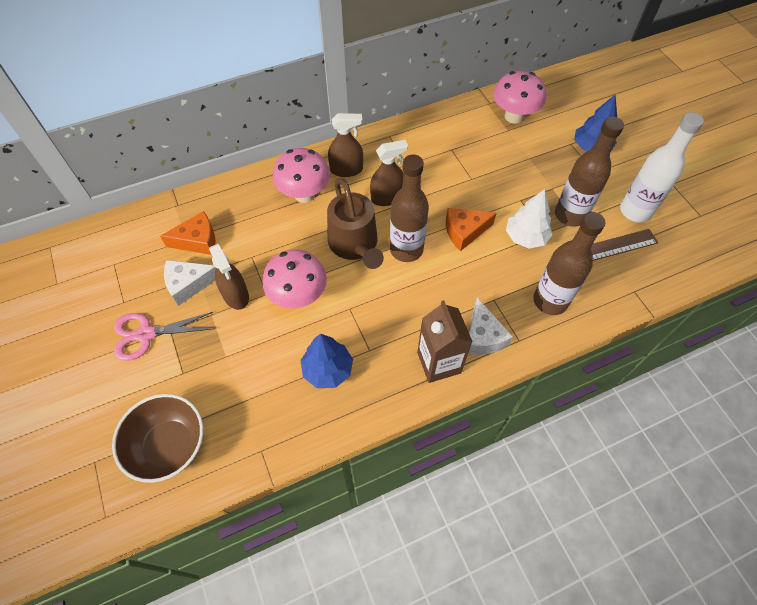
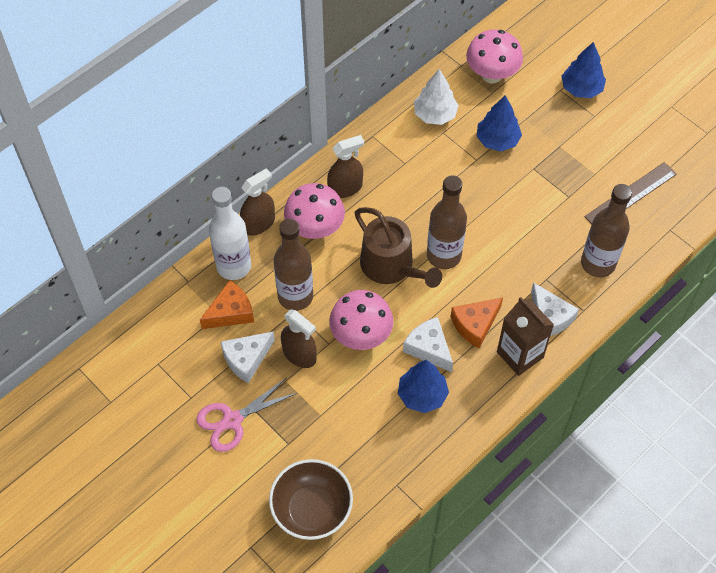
camera: 20 degrees left, 0 degrees up
(354, 328) = (429, 348): none -> white cheese
(387, 197) = (401, 206): brown spray bottle -> brown spray bottle (258, 223)
(464, 231) = (492, 219): orange cheese -> orange cheese (475, 325)
(497, 168) = (497, 140): none -> blue tree
(525, 237) = (552, 206): white tree -> white tree (435, 114)
(570, 215) = (586, 170): brown bottle -> brown bottle (295, 296)
(635, 211) = (645, 147): white bottle -> white bottle (234, 266)

